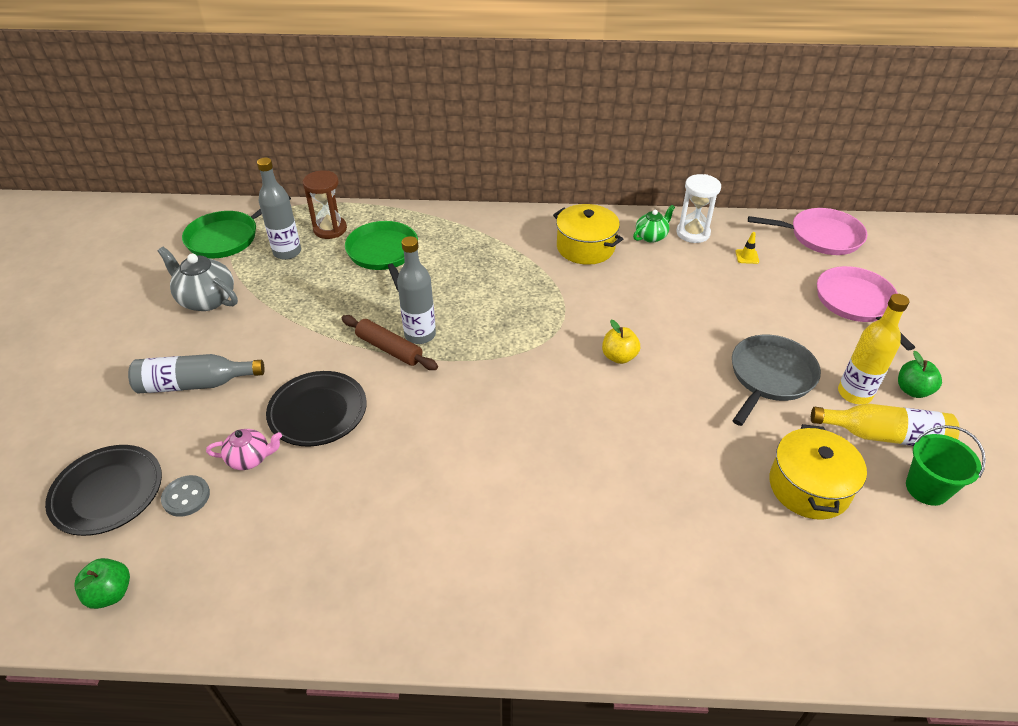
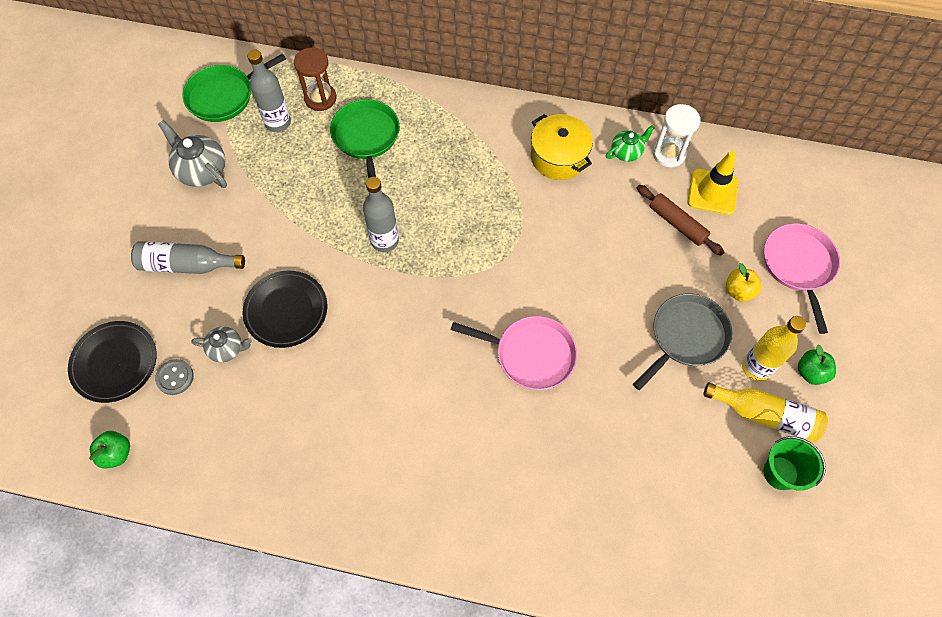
camera: 10 degrees right, 20 degrees up
(250, 458) = (227, 349): pink teapot -> grey teapot
(389, 349) = (355, 252): brown rolling pin -> brown rolling pin (677, 224)
(619, 357) = (556, 293): yellow apple -> yellow apple (738, 291)
(747, 256) = (712, 192): yellow traffic cone -> yellow traffic cone, size x2.25
(809, 487) = (680, 454): yellow pot -> none
(821, 236) = (796, 176): pink pan -> pink pan (531, 354)

